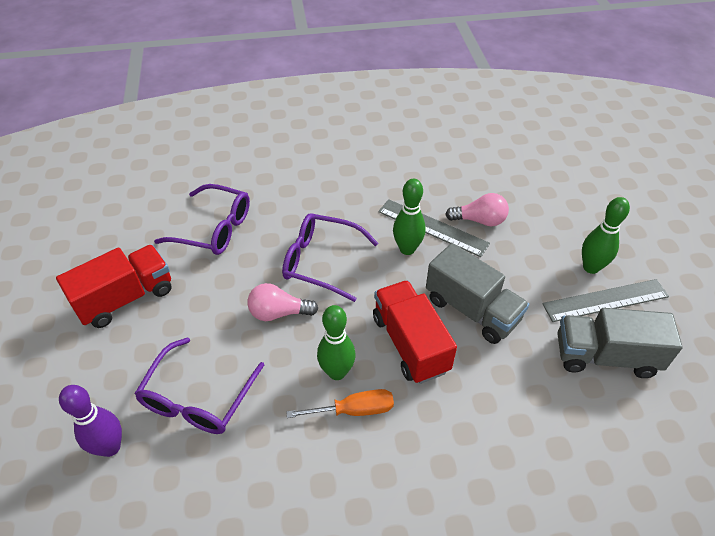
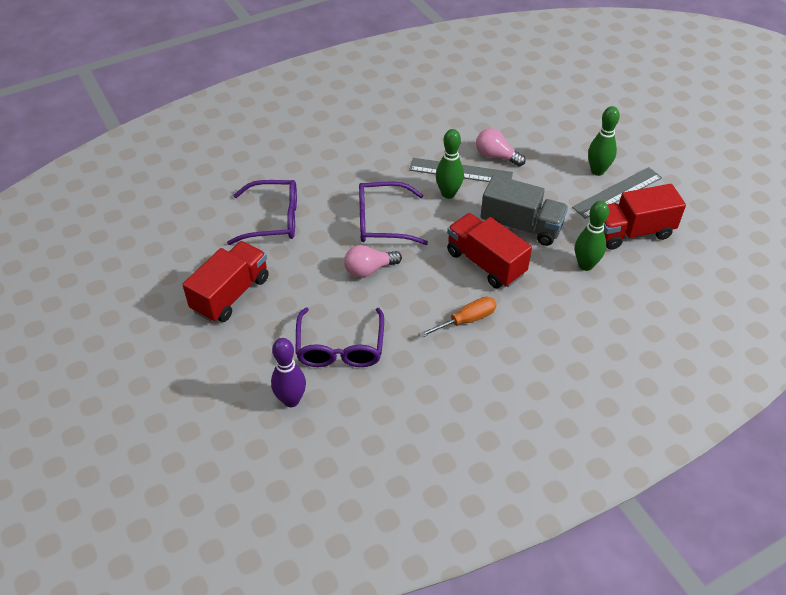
camera: 20 degrees left, 0 degrees up
(337, 372) = (439, 298): green bowling pin -> green bowling pin (585, 265)
(479, 220) = (496, 156): pink light bulb -> pink light bulb turned 135 degrees counterclockwise
(605, 356) = (632, 232): grey truck -> red truck

